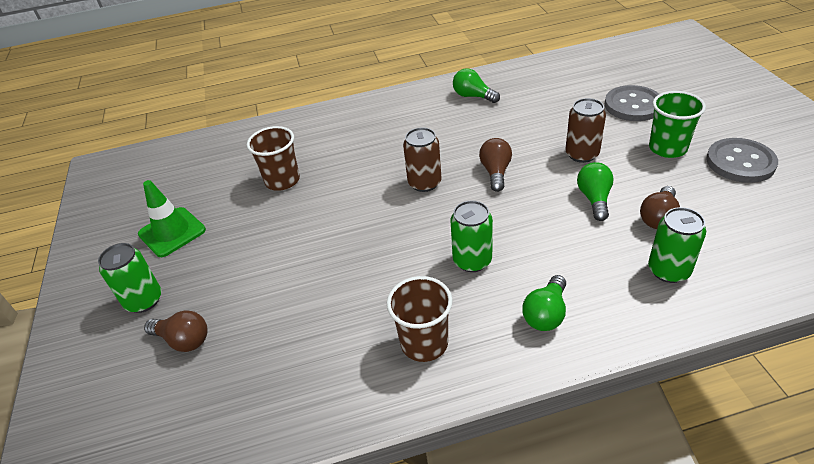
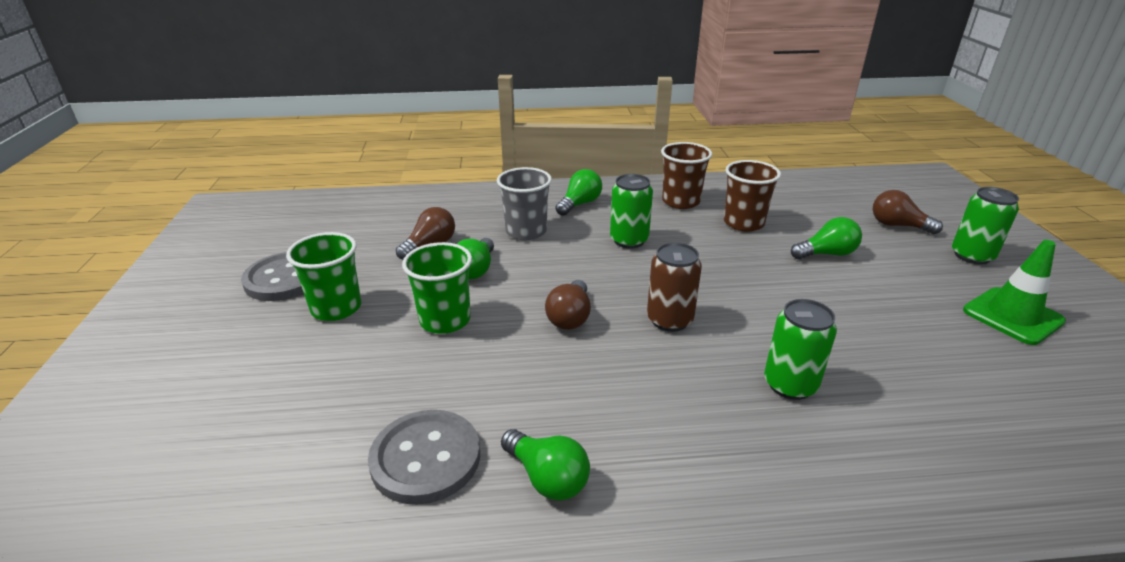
camera: 175 degrees left, 10 degrees down
(282, 180) = (892, 361): brown cup -> brown cup (743, 223)
(282, 277) = (826, 254): none -> green light bulb
(580, 254) = (526, 231): none -> grey cup
(582, 154) = (445, 320): brown can -> green cup
(633, 105) = (296, 384): grey button -> grey button (426, 458)
(668, 270) = (463, 213): green can -> green can (790, 384)

